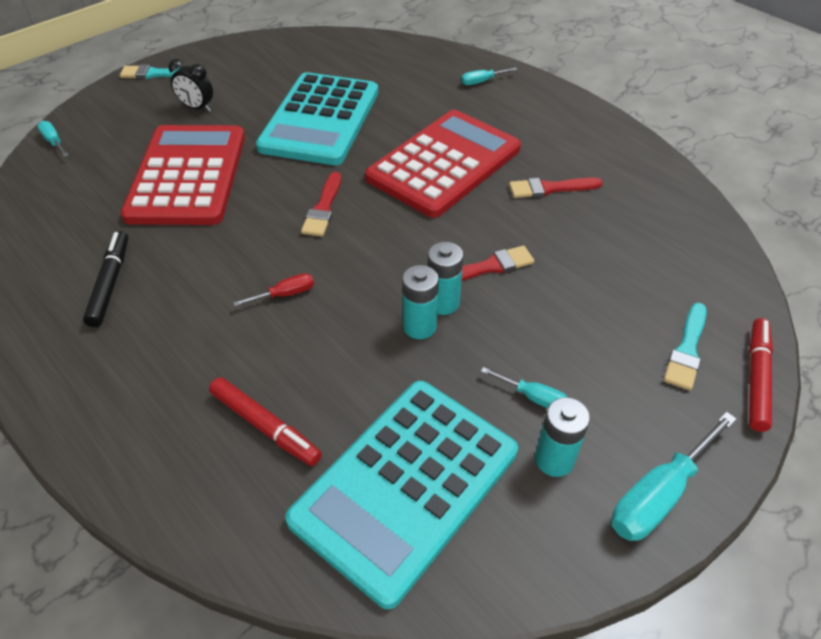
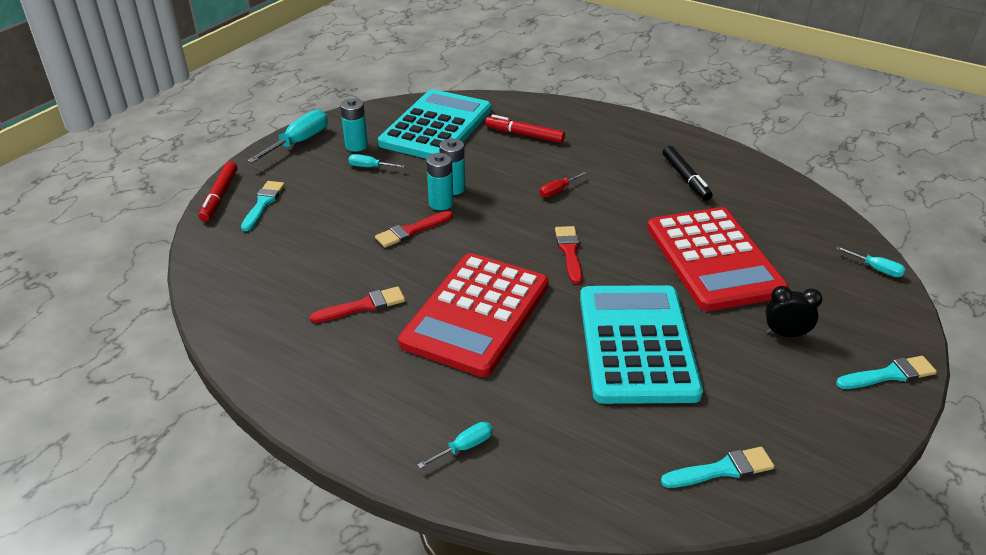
camera: 165 degrees right, 10 degrees down
(321, 49) = (722, 469): none -> turquoise brush

